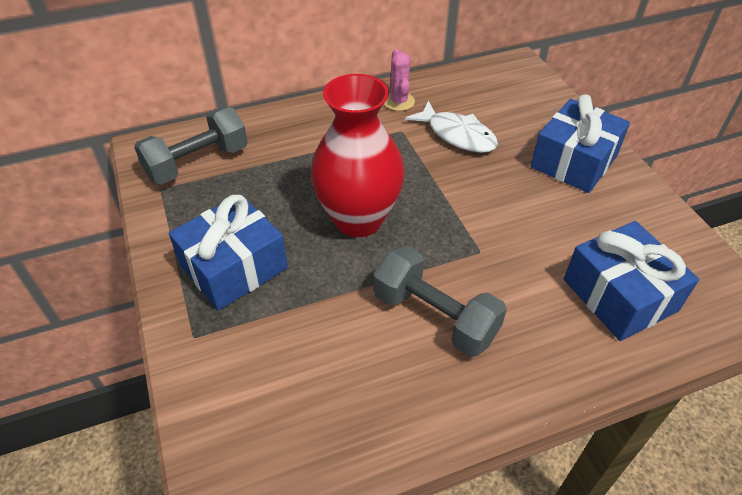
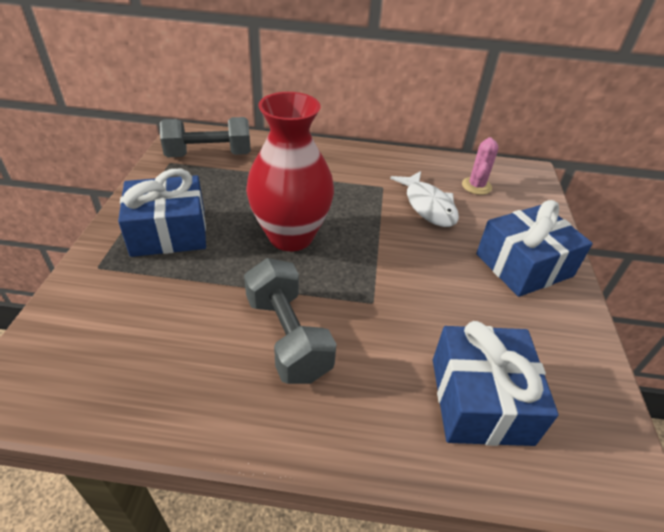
camera: 25 degrees right, 5 degrees down
(399, 101) = (398, 165): pink cactus -> pink cactus (476, 186)

